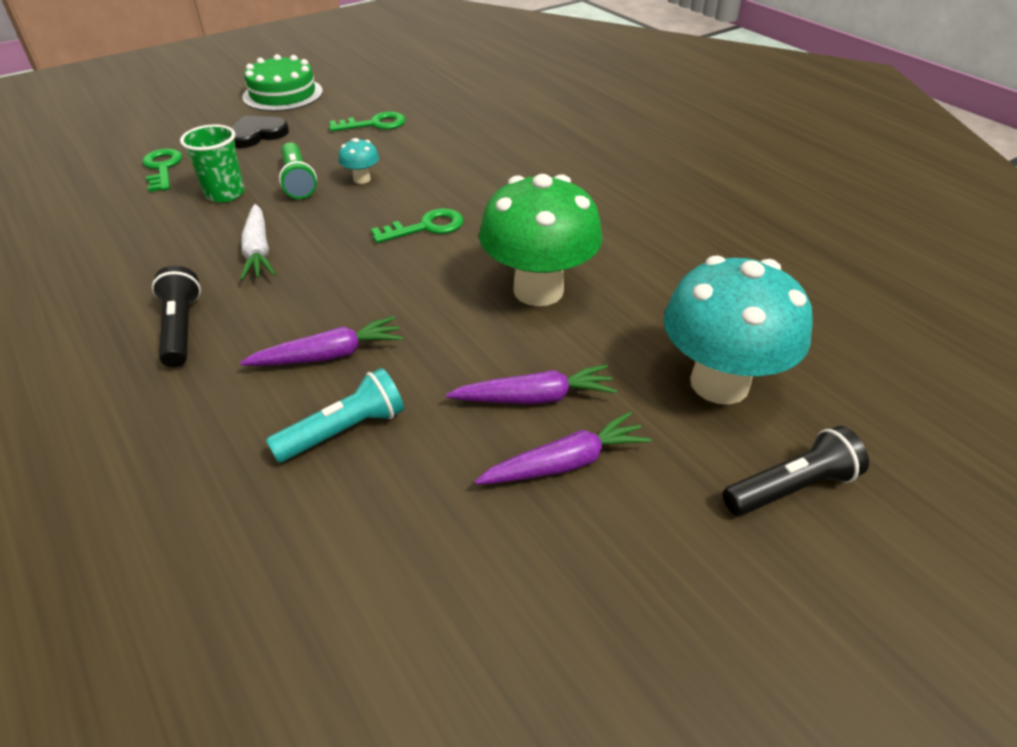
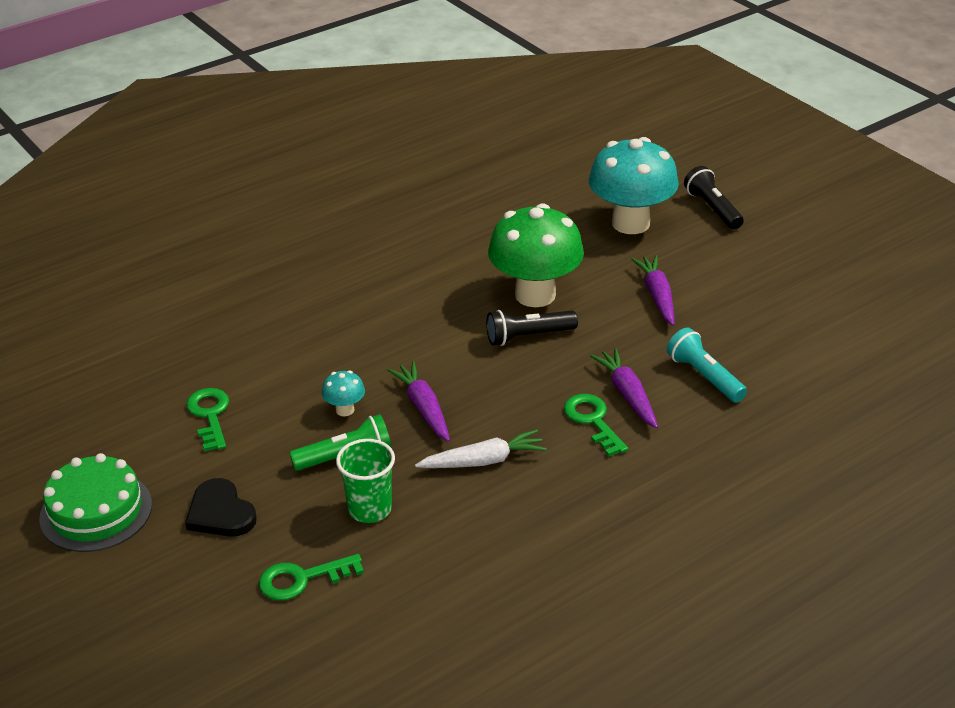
camera: 90 degrees left, 5 degrees down
(181, 329) = (605, 485): black flashlight -> black flashlight (528, 336)
(426, 227) = (441, 359): green key -> green key (593, 421)
(565, 463) = (712, 284): purple carrot -> purple carrot (423, 408)

